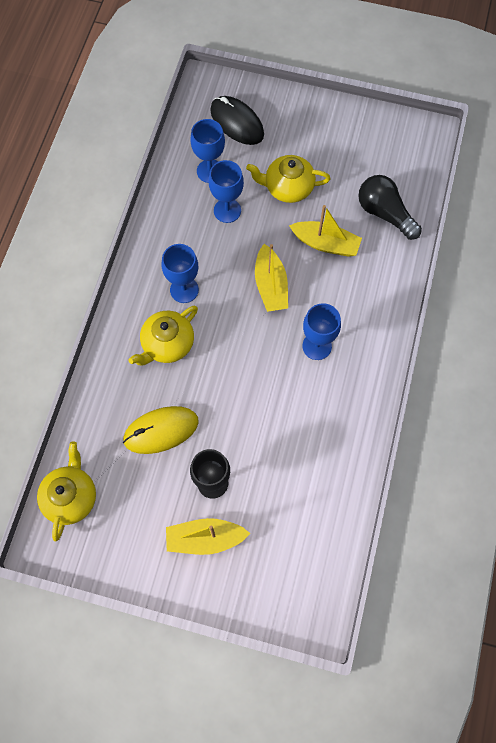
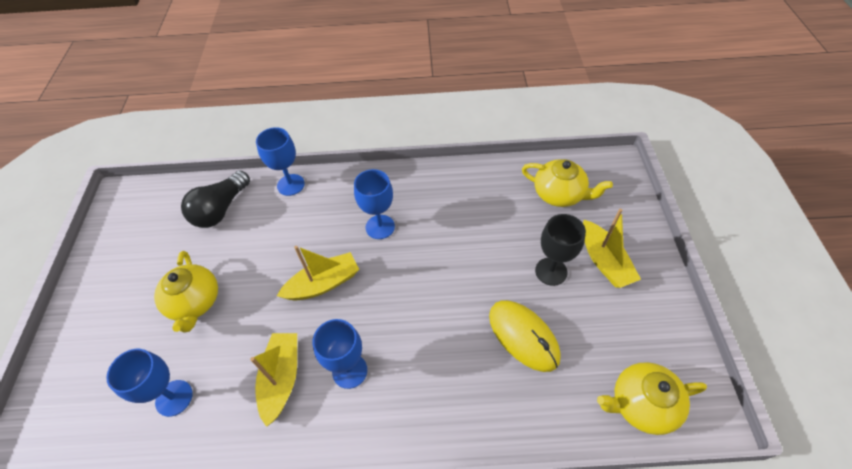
camera: 105 degrees left, 15 degrees down
(167, 344) = (423, 365): yellow teapot -> yellow teapot (559, 194)
(227, 210) = (232, 358): blue goblet -> blue goblet (290, 185)
(237, 122) = (95, 389): black mouse -> none
(325, 244) = (263, 249): yellow boat -> yellow boat (281, 379)

